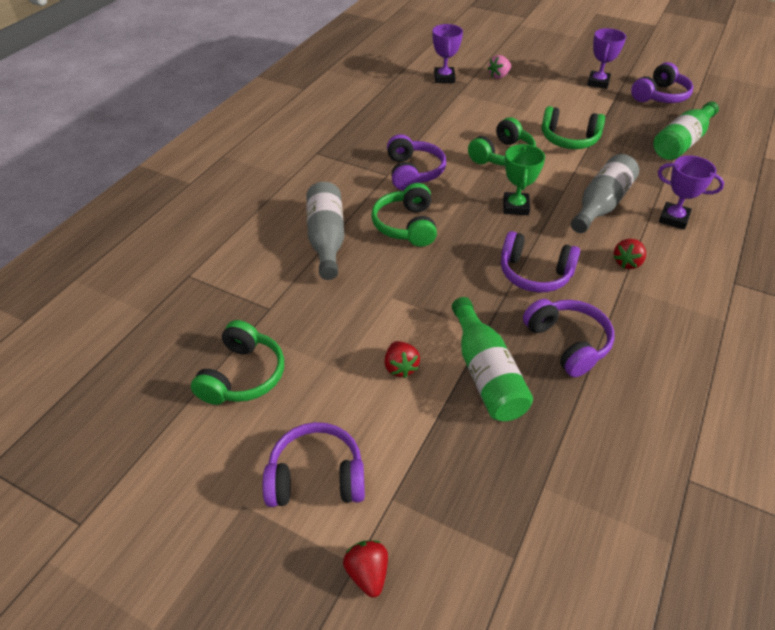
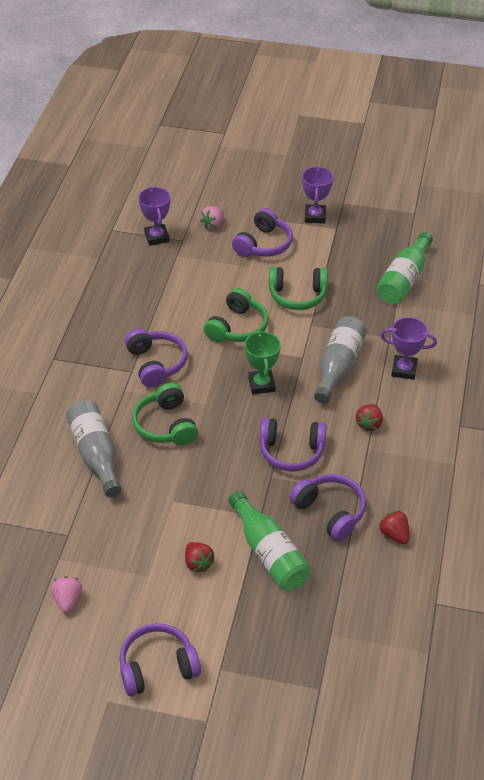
camera: 15 degrees left, 0 degrees up
(242, 375) = (68, 600): green headphones -> pink strawberry
(367, 573) = (217, 725): red strawberry -> red strawberry (394, 535)
(660, 96) = (377, 223): purple headphones -> purple headphones (263, 244)

